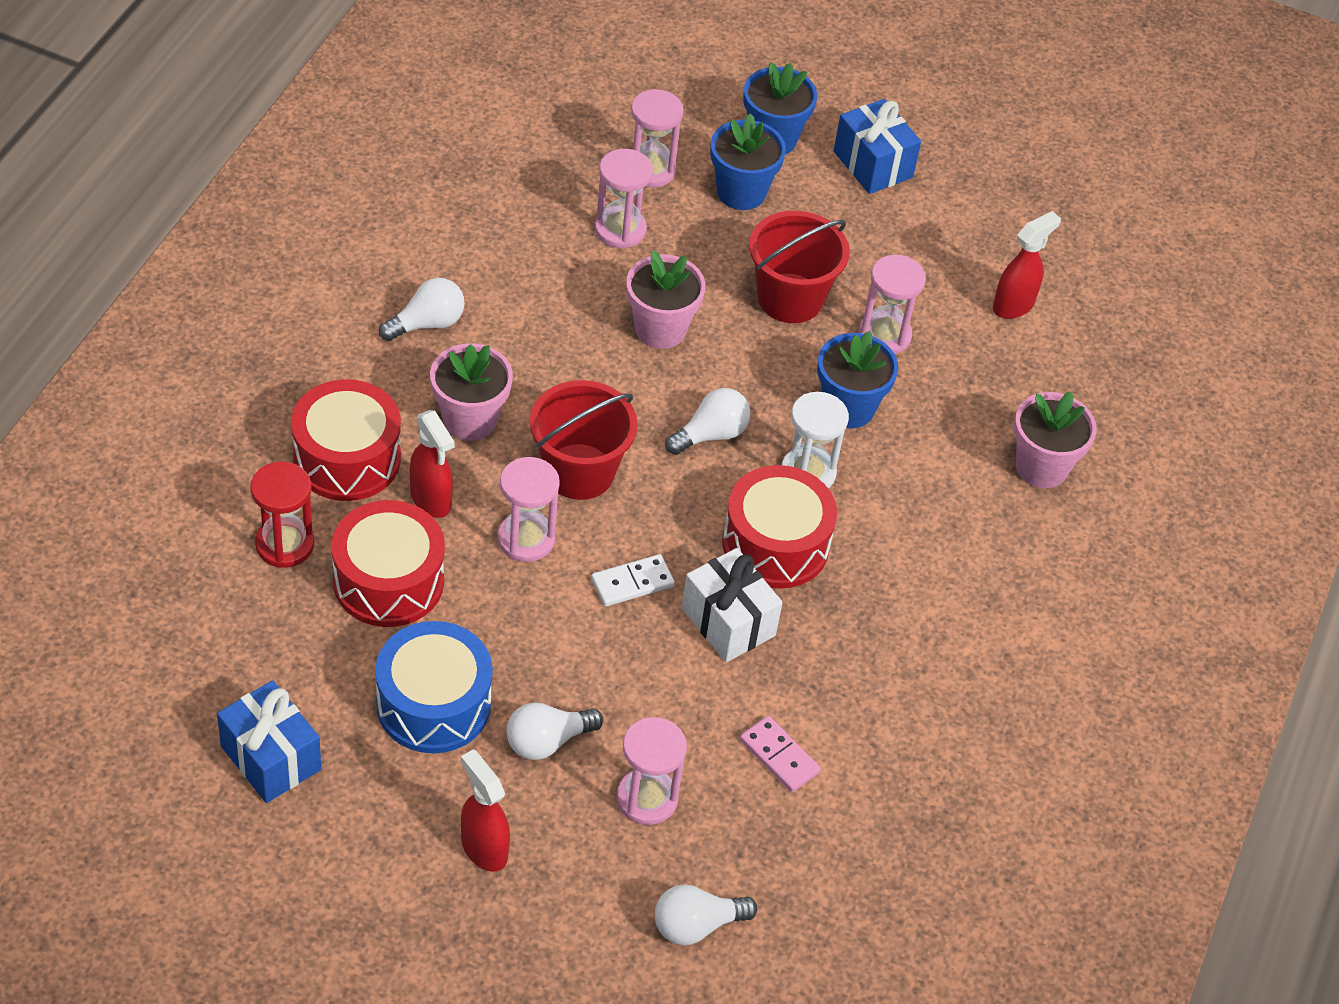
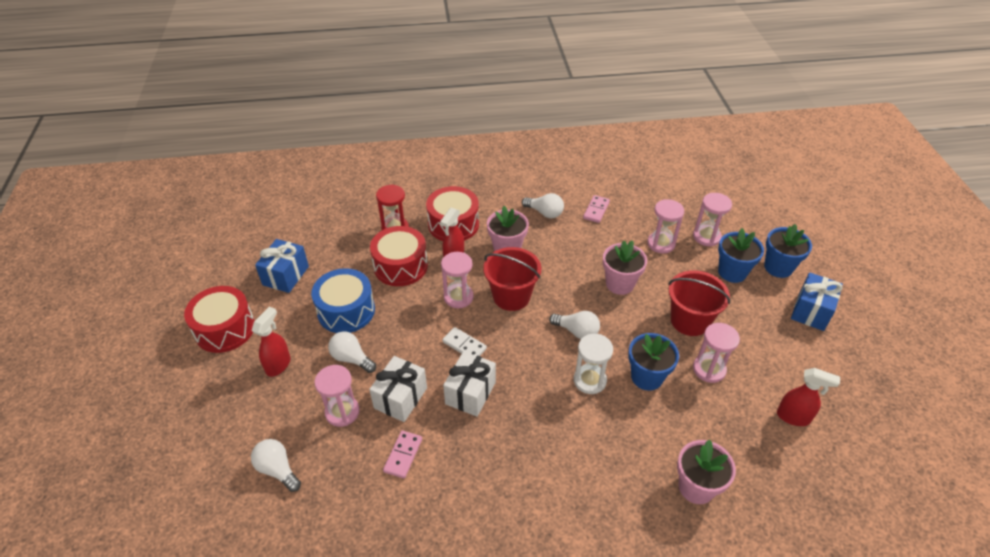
camera: 65 degrees right, 5 degrees down
(480, 257) = (596, 210): none -> pink domino
(674, 712) = (400, 398): none -> white gift
(775, 544) = (533, 389): red drum -> red drum (225, 329)

